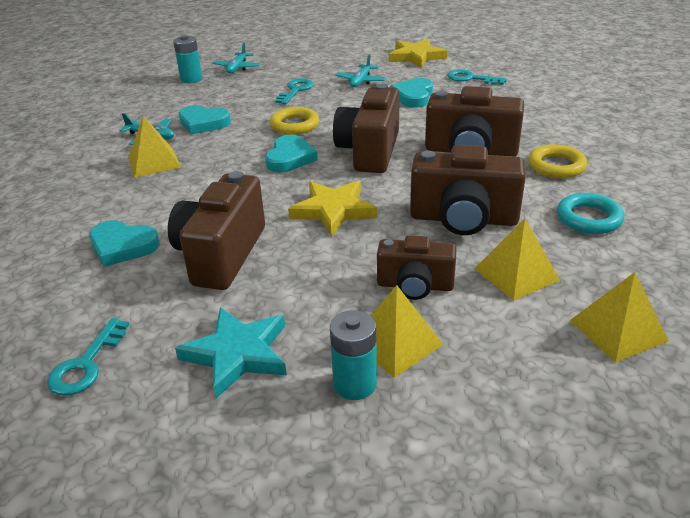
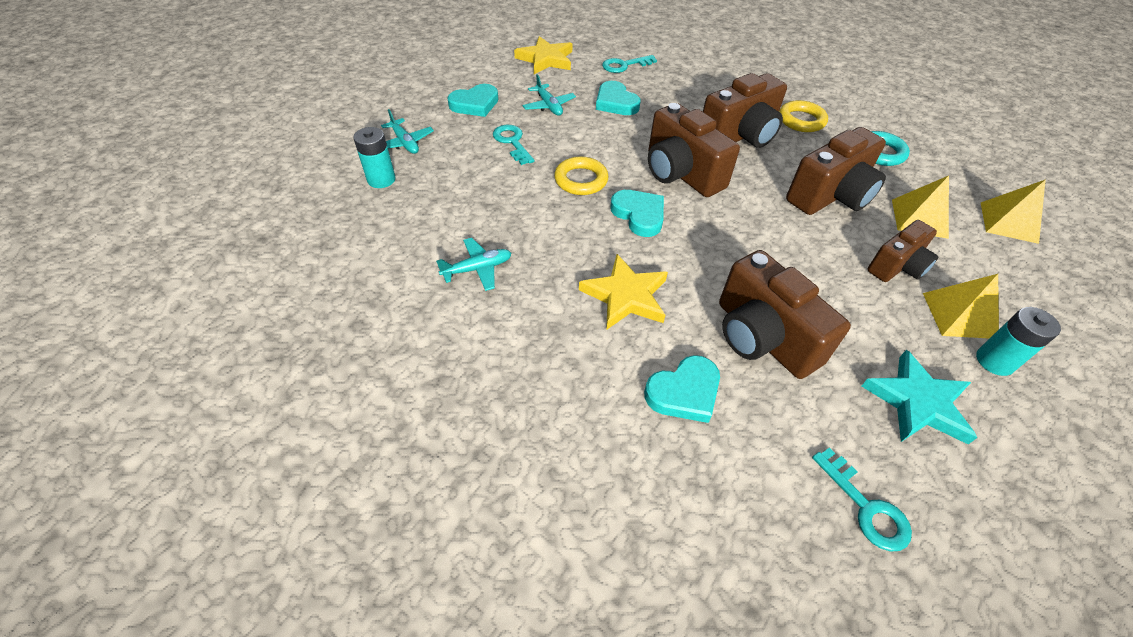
camera: 50 degrees left, 15 degrees up
(154, 162) = (537, 293): yellow pyramid -> none
(203, 123) = (497, 223): turquoise heart -> turquoise heart (475, 104)
(333, 210) = (754, 242): yellow star -> yellow star (626, 296)

